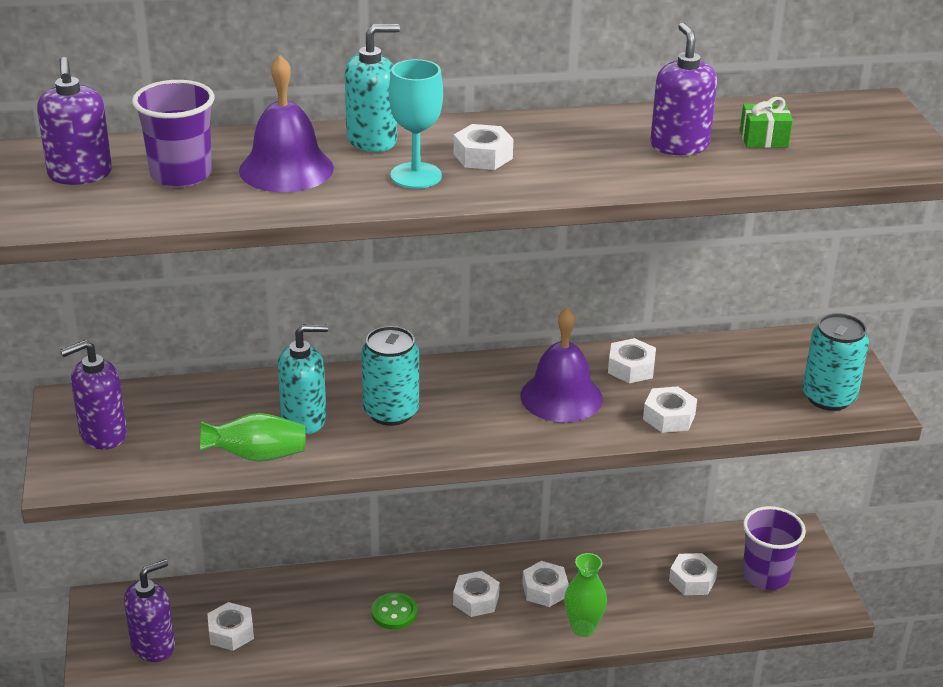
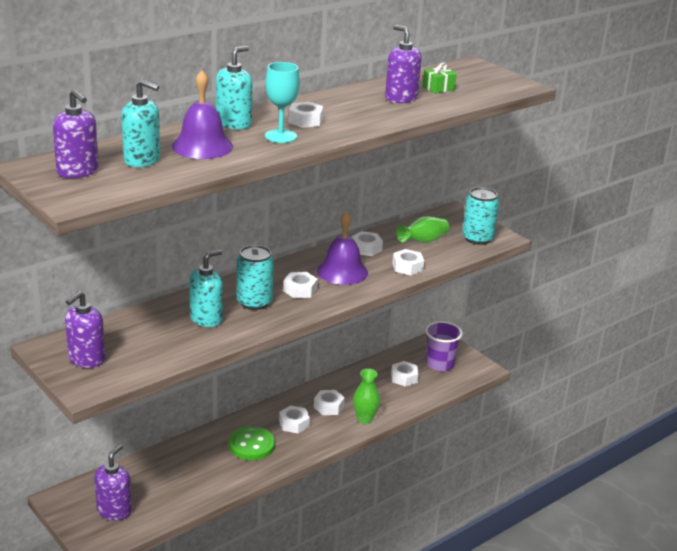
camera: 30 degrees left, 5 degrees down
(181, 174) = (142, 160): purple cup -> turquoise soap dispenser
(231, 632) = (159, 487): white nut -> white nut (300, 290)
(257, 456) = (196, 345): green vase -> green vase (423, 241)
(394, 613) = (251, 445): green button -> green button, size x1.53

